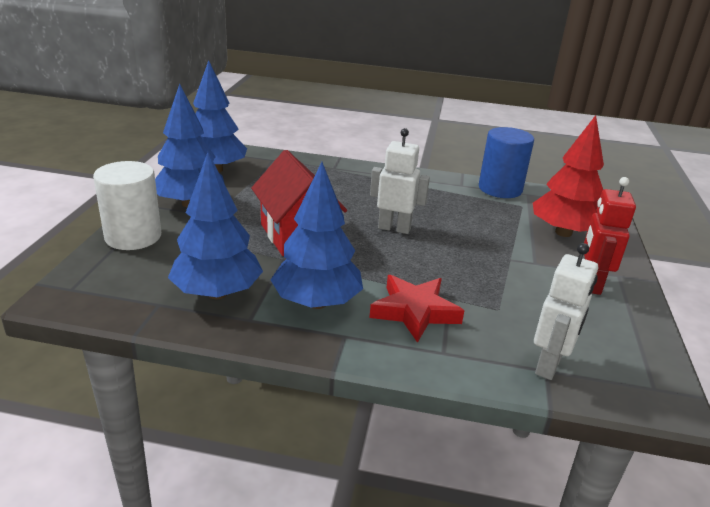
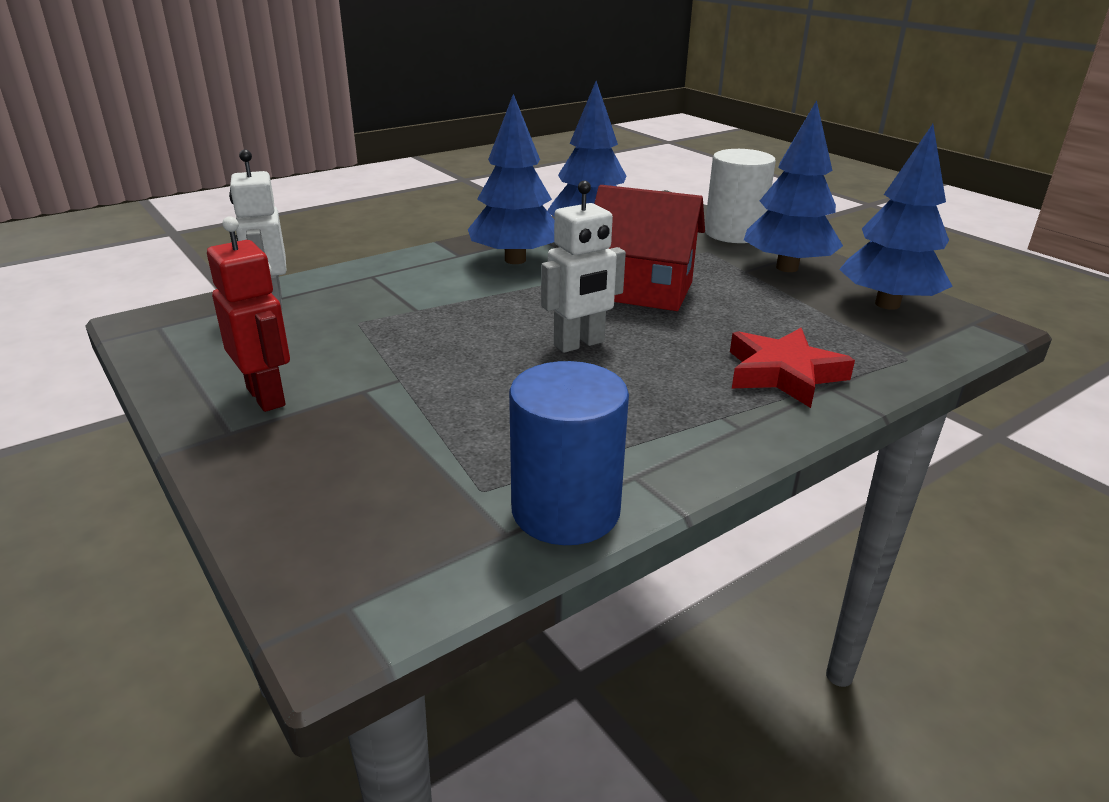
camera: 135 degrees right, 0 degrees up
(414, 312) = (431, 287): red star -> red star (783, 374)
(563, 232) = (360, 466): red tree -> none

